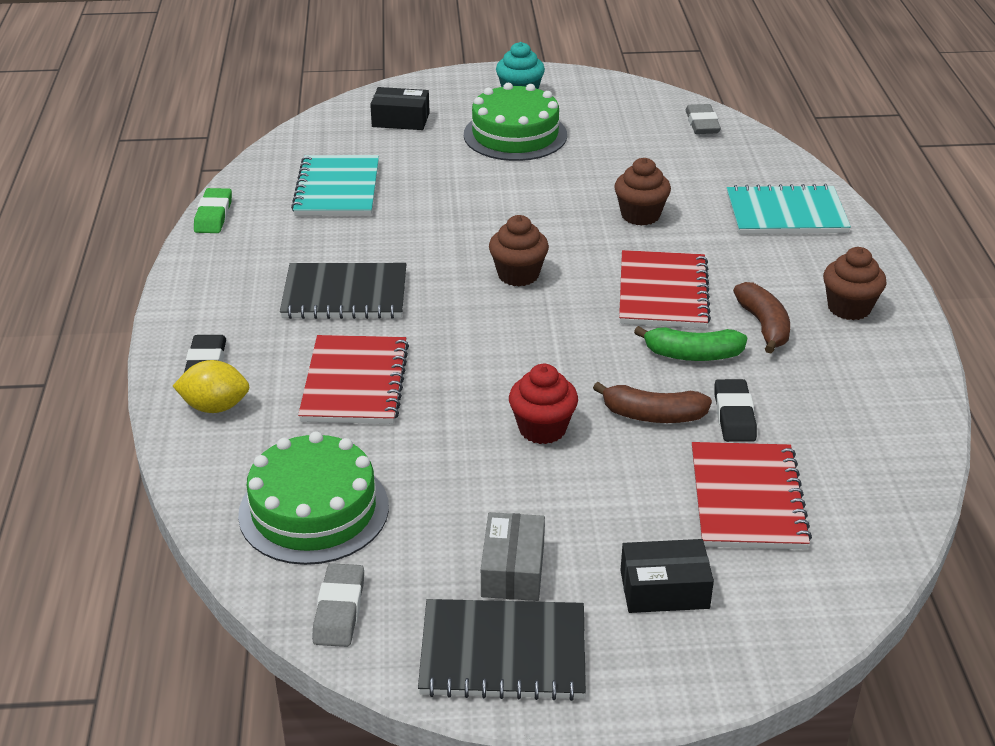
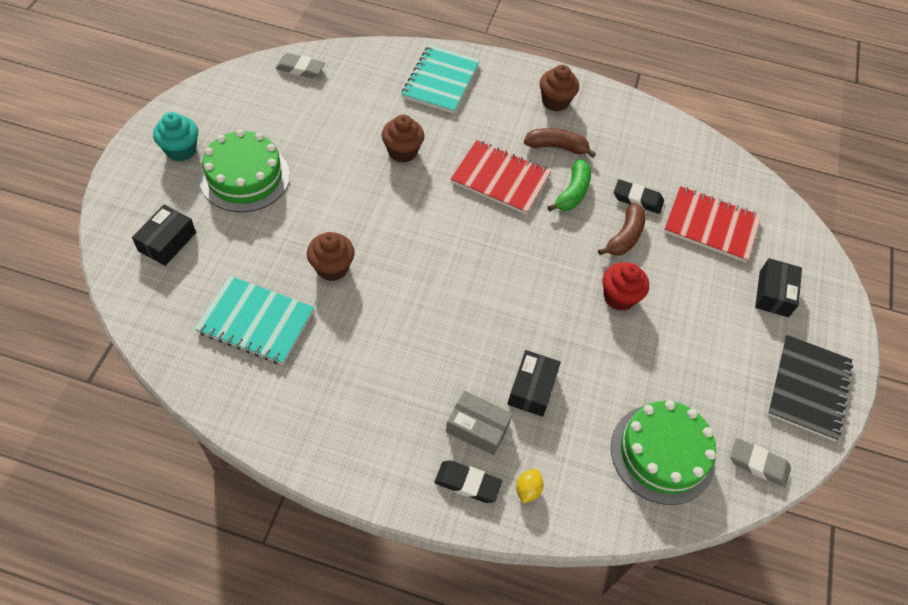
camera: 75 degrees left, 20 degrees up
(213, 215) = (245, 427): green eraser -> none
(215, 407) = (527, 490): yellow lemon -> yellow lemon, size x0.63
(345, 294) = (417, 362): black notebook -> none
(354, 383) = (532, 388): red notebook -> black box
(513, 569) = (743, 359): grey box -> grey box (477, 428)
(518, 275) = (442, 247): brown cupcake -> brown cupcake (332, 268)

